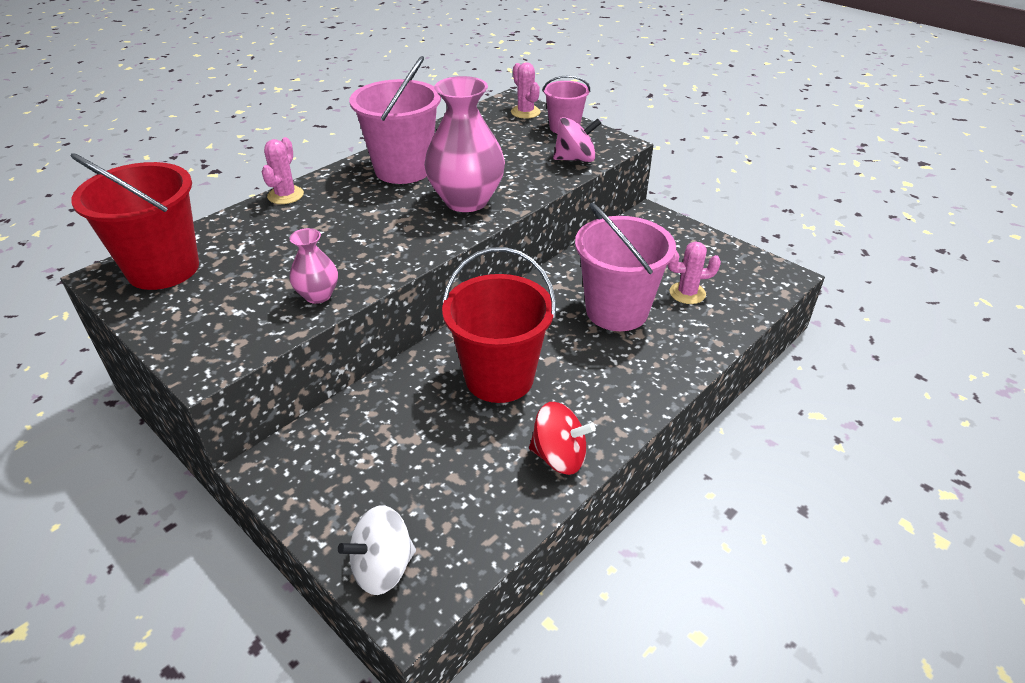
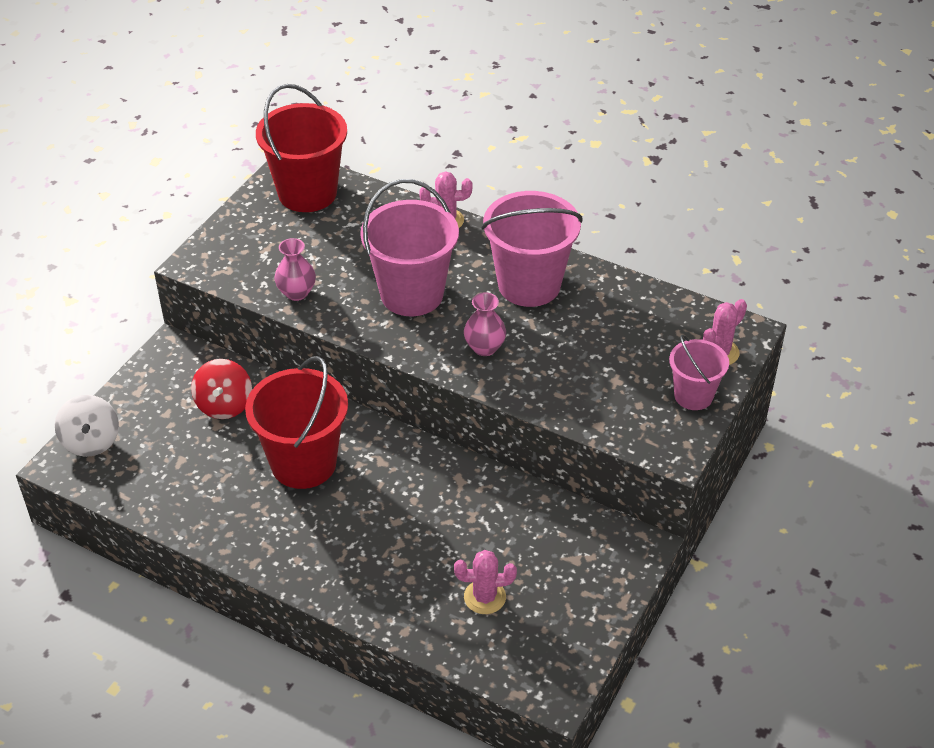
camera: 75 degrees right, 5 degrees up
(383, 568) = (91, 441): white spinning top -> white spinning top turned 150 degrees counterclockwise
(466, 201) = (484, 347): pink vase -> pink vase, size x0.50
(559, 457) = (215, 523): red spinning top -> red spinning top (224, 405)
(575, 159) = (615, 418): pink spinning top -> none
(616, 311) = (431, 537): pink bucket -> pink bucket (411, 294)
(687, 293) = (484, 597): pink cactus -> pink cactus turned 75 degrees counterclockwise

